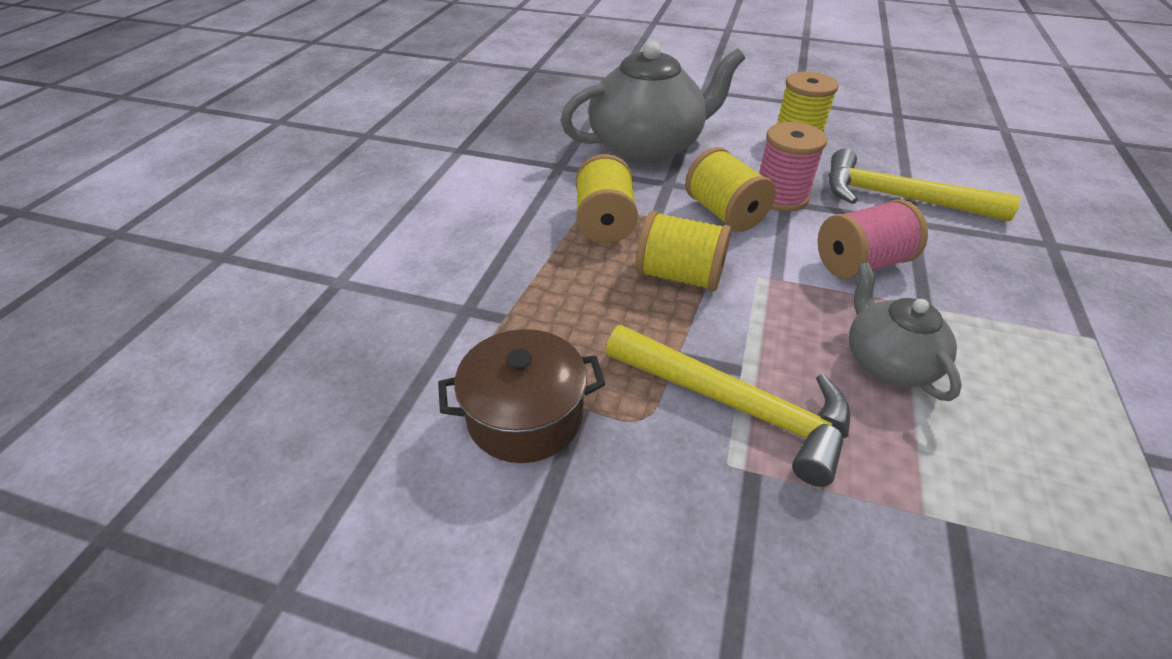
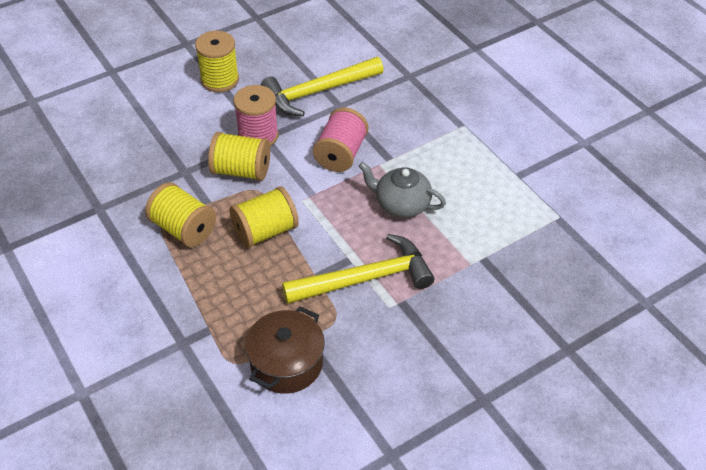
camera: 50 degrees left, 5 degrees up
(647, 147) = (136, 151): grey teapot -> none

